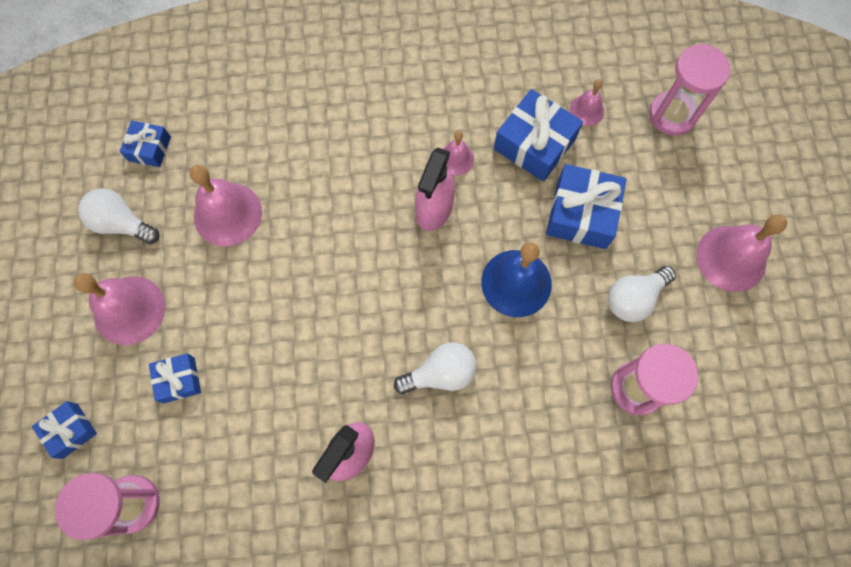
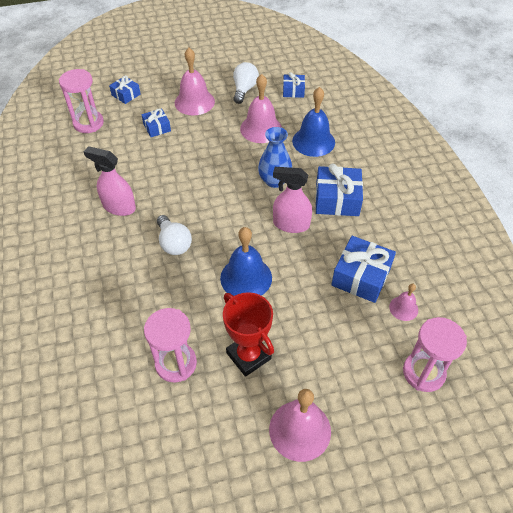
camera: 80 degrees right, 20 degrees down
(277, 145) = (313, 141): none -> blue bell
(347, 215) = (274, 181): none -> blue vase
(456, 159) = (333, 231): pink bell -> none
(581, 214) = (311, 313): blue gift -> blue gift (337, 199)
(634, 298) = (248, 356): white light bulb -> red trophy

